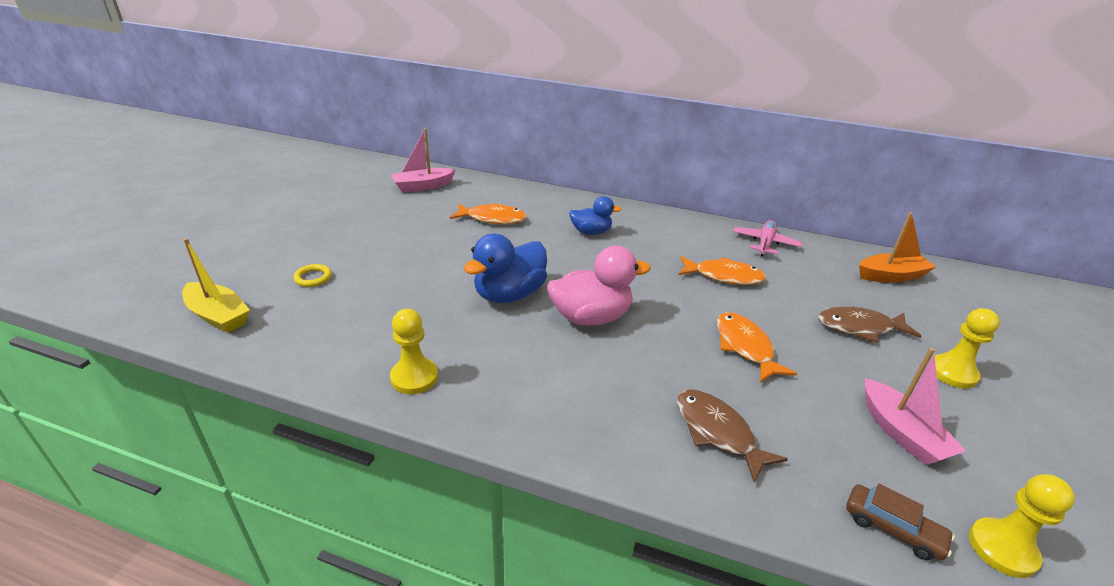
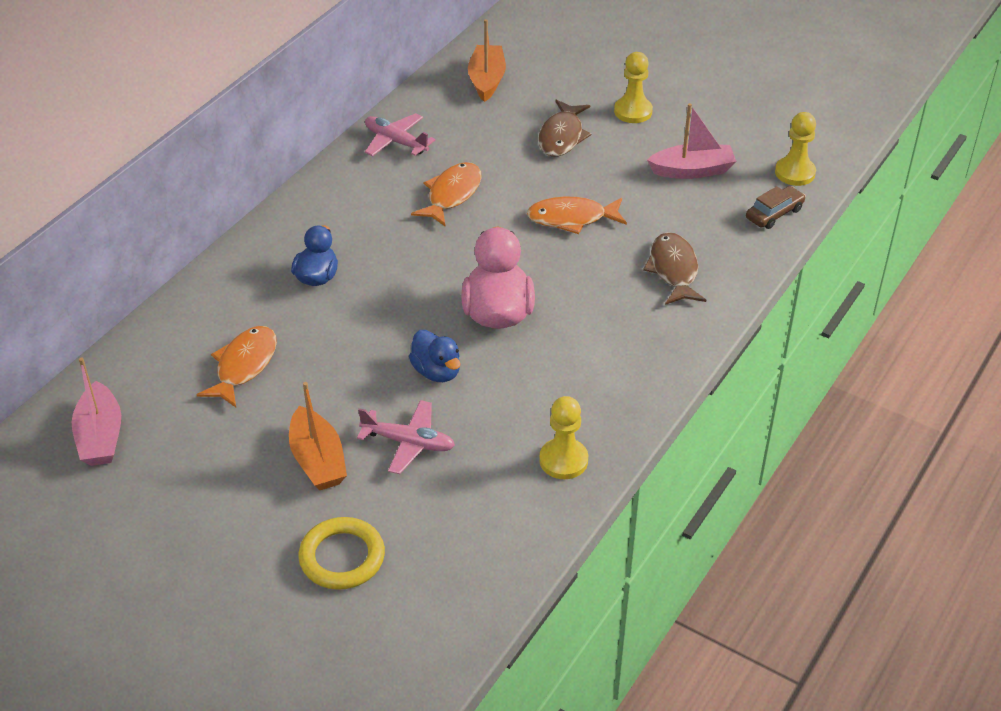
camera: 75 degrees left, 10 degrees up
(218, 316) = (405, 646): yellow boat -> none
(313, 278) = (342, 557): yellow ring -> yellow ring, size x1.73
(407, 256) = (318, 460): none -> orange boat
(428, 291) = (409, 443): none -> pink plane
(509, 295) = (437, 372): blue duck -> blue duck, size x0.62
(717, 432) = (673, 270): brown fish -> brown fish turned 105 degrees clockwise

